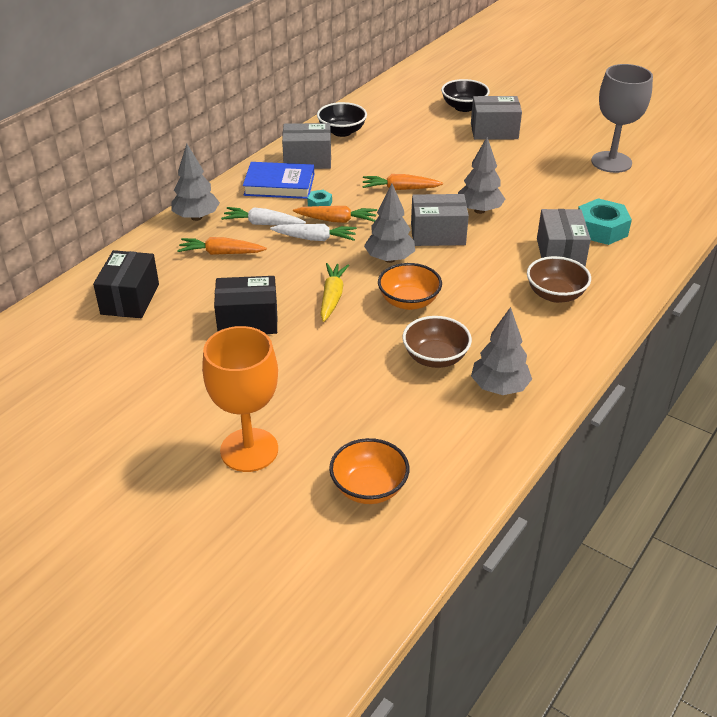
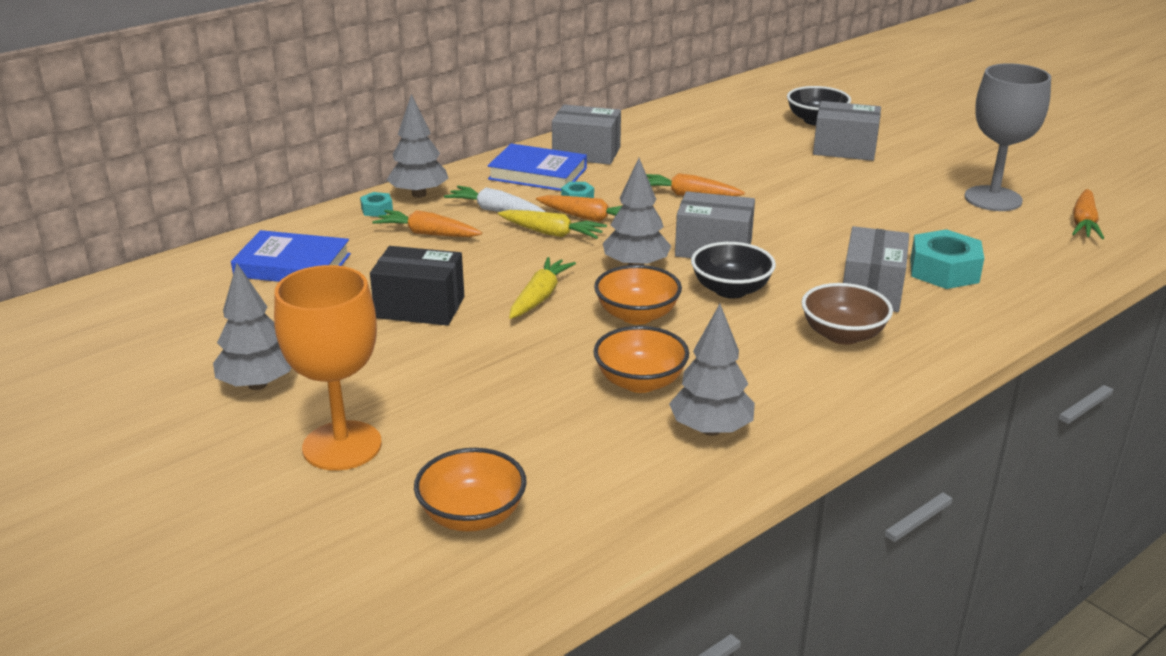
camera: 15 degrees right, 10 degrees down
(130, 299) = (292, 265): black box -> blue book
(170, 236) = (377, 209): none -> turquoise nut
(315, 238) = (552, 233): white carrot -> yellow carrot
(342, 131) = (645, 129): black bowl -> black bowl (731, 290)
(435, 357) = (640, 382): brown bowl -> orange bowl
(479, 210) = (783, 229): grey tree -> grey tree (258, 384)
(677, 175) = (1083, 223): none -> orange carrot

